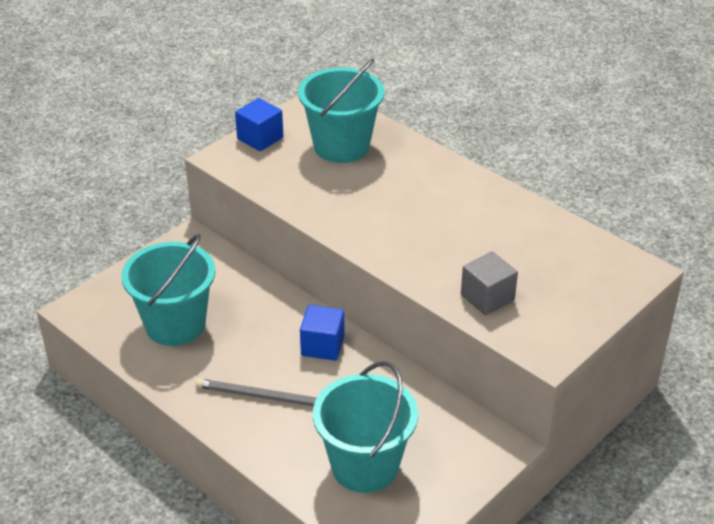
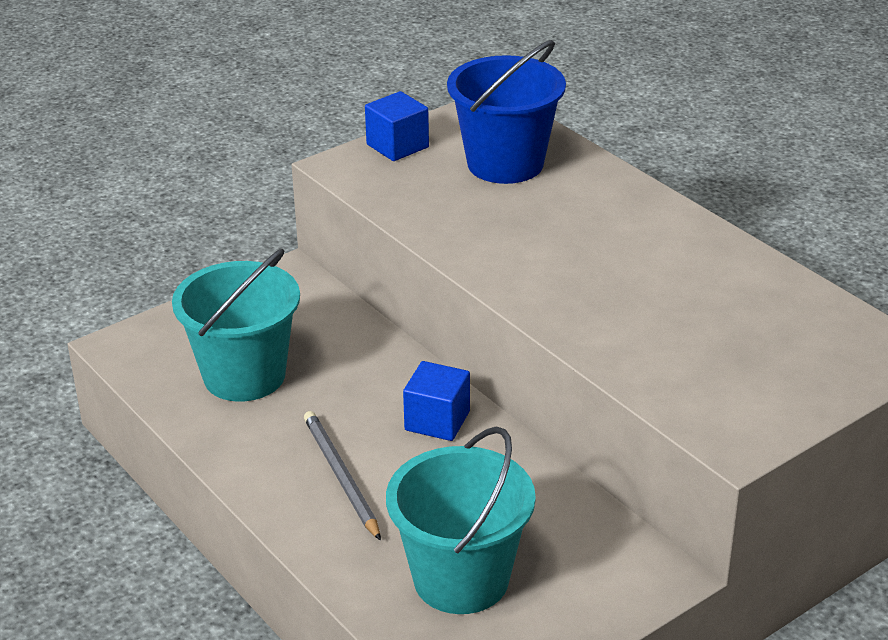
camera: 10 degrees right, 5 degrees down
(263, 397) = (341, 476): grey pencil -> grey pencil turned 45 degrees clockwise
(341, 146) = (505, 163): turquoise bucket -> blue bucket
(487, 297) = (665, 365): grey cube -> none

